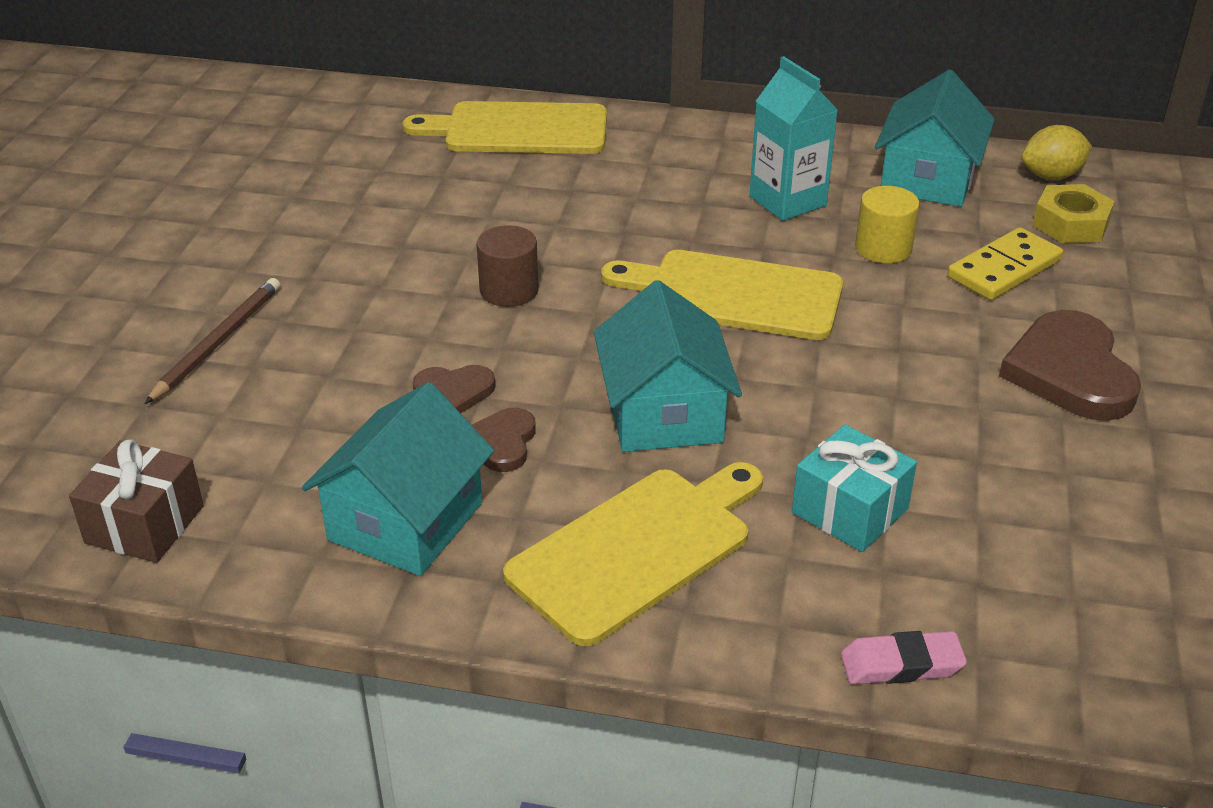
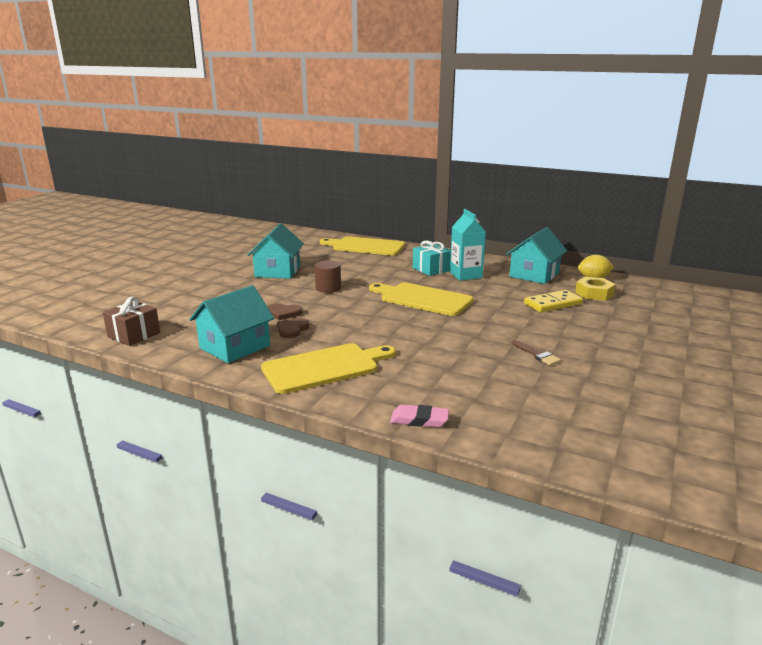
camera: 15 degrees right, 15 degrees down
(217, 342) = (203, 290): brown pencil -> none
(664, 413) = (367, 329): turquoise house -> turquoise house (277, 271)
(849, 511) = (429, 368): turquoise gift -> turquoise gift (431, 269)
(883, 248) = (499, 292): yellow cylinder -> none
(1039, 431) = (537, 355): none -> brown brush
(1070, 372) = (564, 338): brown heart -> none

